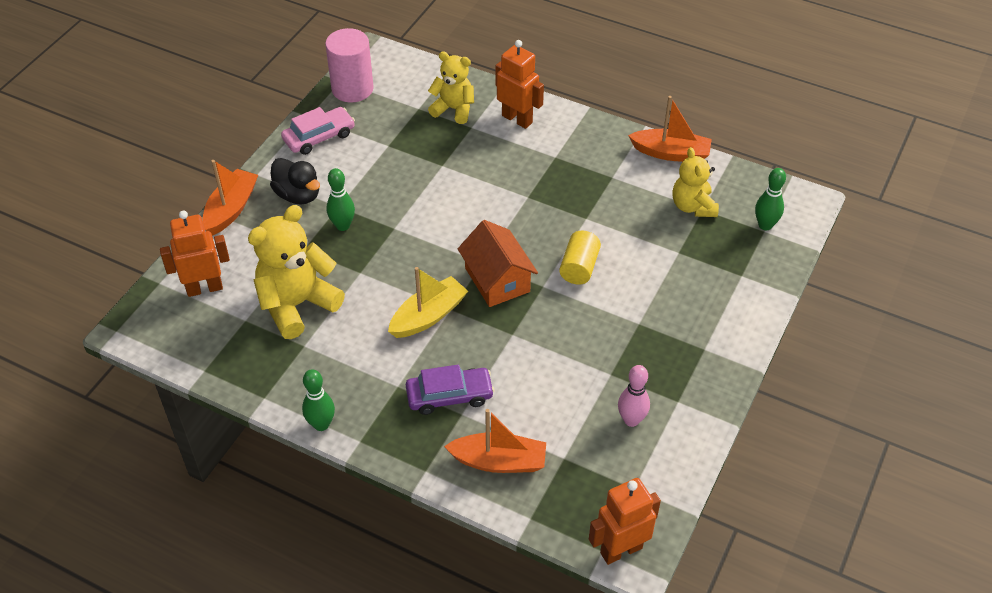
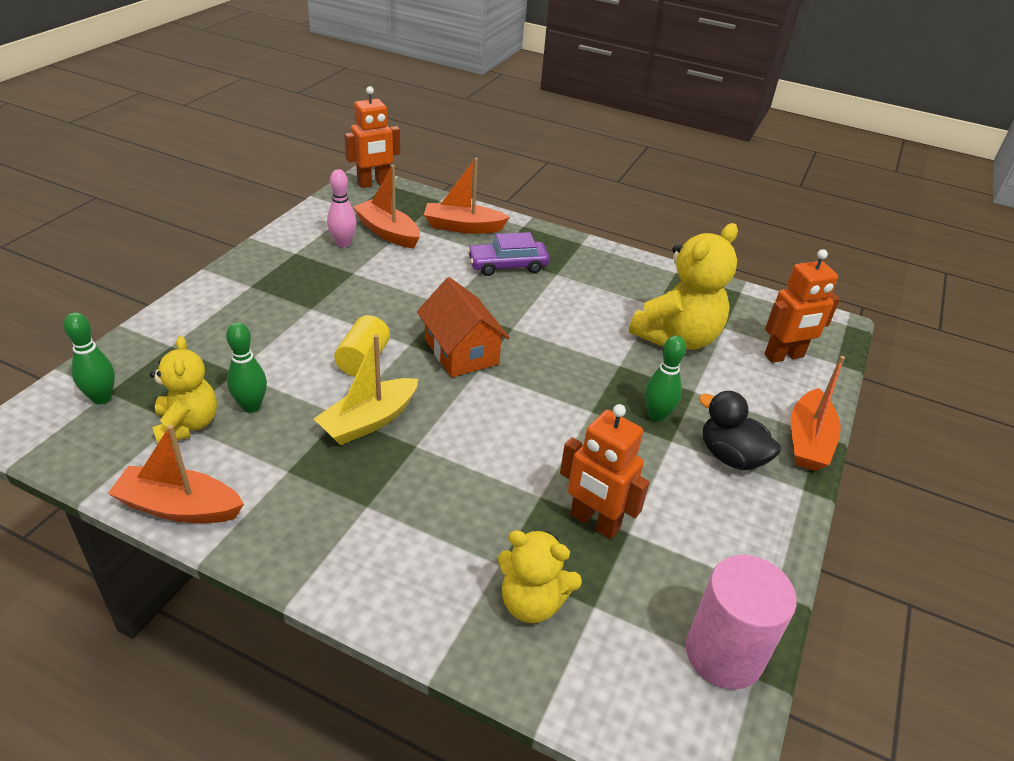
camera: 175 degrees right, 10 degrees down
(319, 137) = (741, 549): pink car -> none
(321, 424) = (617, 253): green bowling pin -> green bowling pin (251, 406)
(428, 316) = (535, 323): yellow boat -> yellow boat (369, 421)
(517, 119) = (420, 579): orange robot -> orange robot (594, 522)
(585, 443) = (388, 232): none -> orange boat

